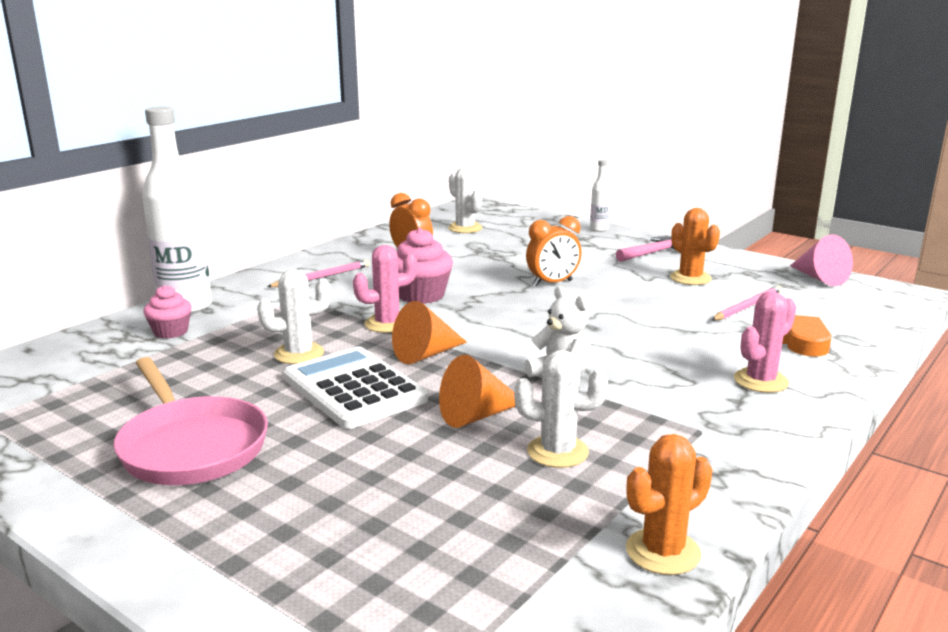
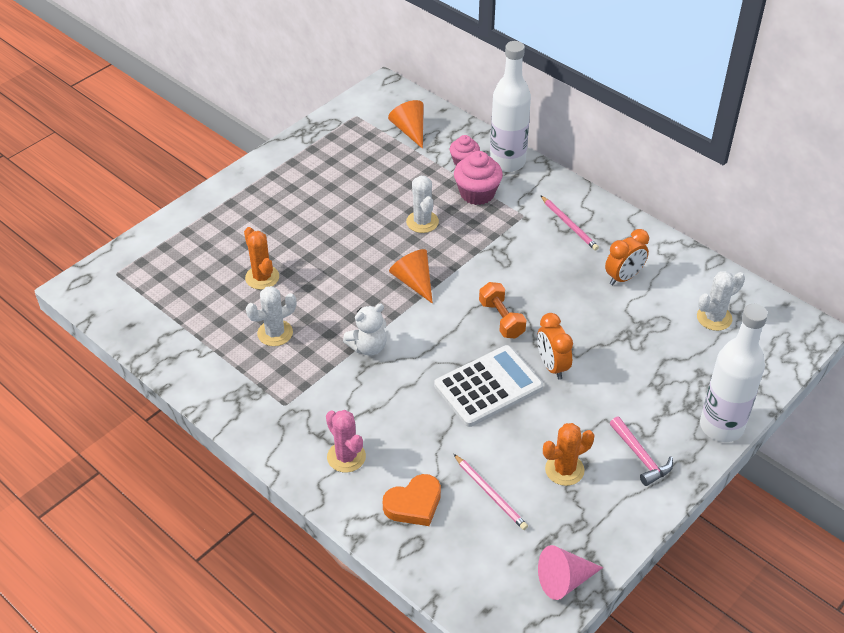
camera: 95 degrees right, 25 degrees up
(191, 446) = (312, 191): pink pan -> none
(354, 389) = (368, 249): white calculator -> white calculator (488, 387)
(387, 324) = (469, 263): pink cactus -> none
(421, 295) = (526, 281): pink cupcake -> pink cupcake (477, 193)
(477, 416) = (323, 302): orange cone -> orange cone (409, 130)
(487, 306) = (501, 319): none -> orange dumbbell
(557, 452) = (275, 333): white cactus -> white cactus turned 45 degrees clockwise
(599, 229) = (721, 426): white bottle -> white bottle, size x2.20
(663, 552) = (175, 360): orange cactus -> orange cactus (262, 277)

